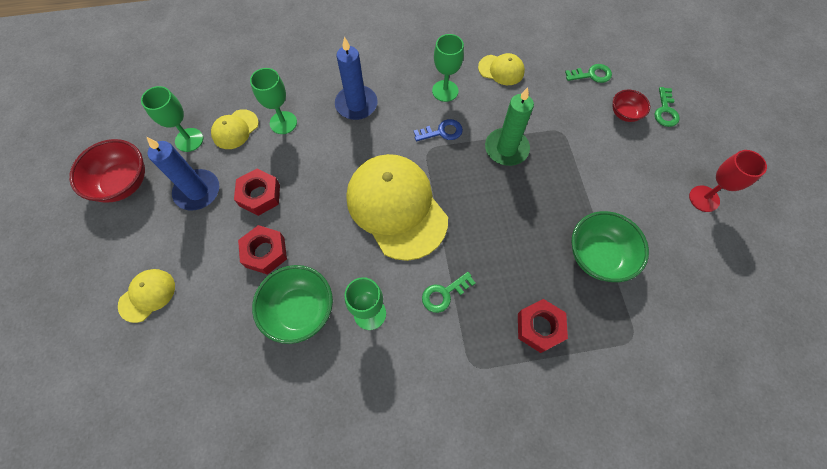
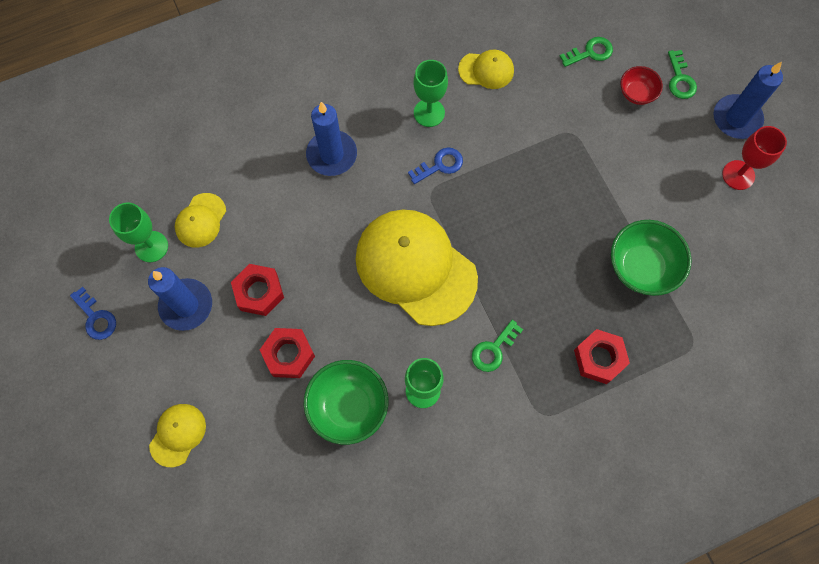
camera: 15 degrees left, 5 degrees up
(123, 183) = (96, 317): red bowl -> blue key
(283, 123) = (254, 198): green goblet -> none
(506, 148) = (517, 168): green candle -> none
(710, 152) = (736, 119): none -> blue candle

